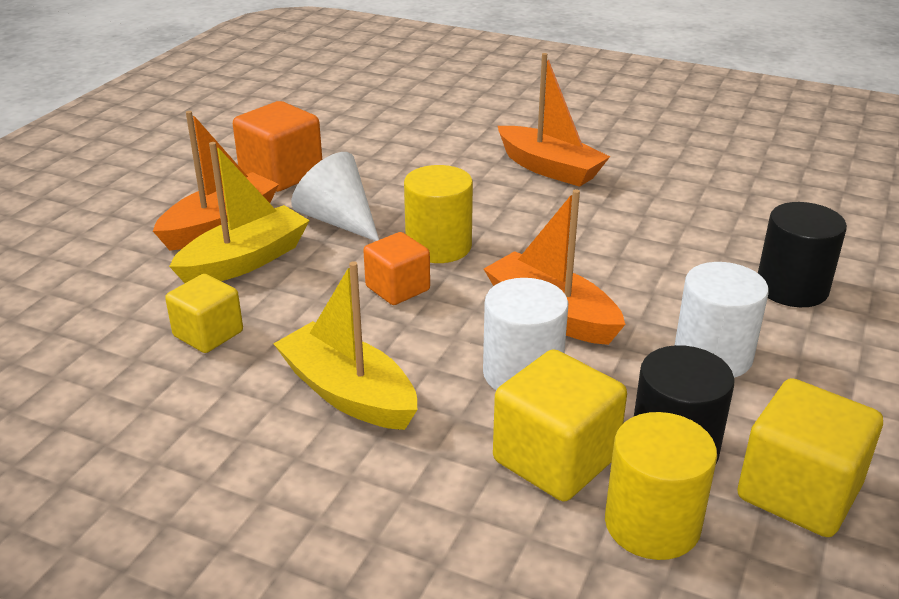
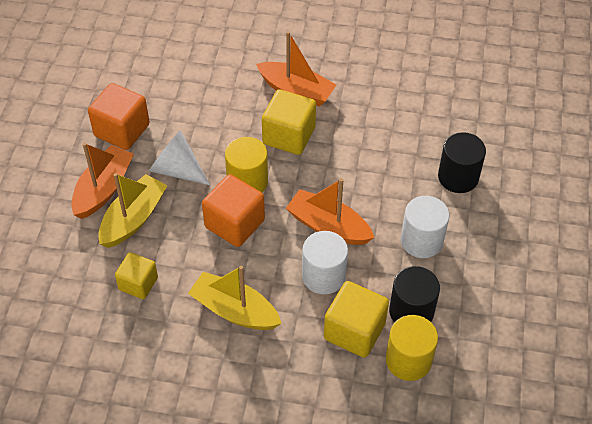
camera: 15 degrees left, 20 degrees up
(397, 288) = (234, 224): orange cube -> orange cube, size x1.55
(798, 492) = (474, 325): yellow cube -> yellow cube (289, 136)

